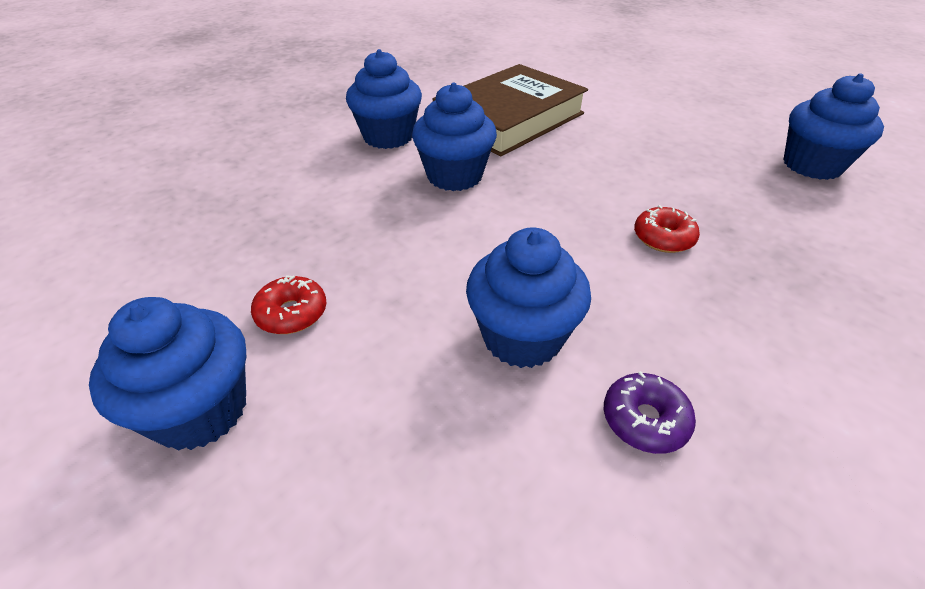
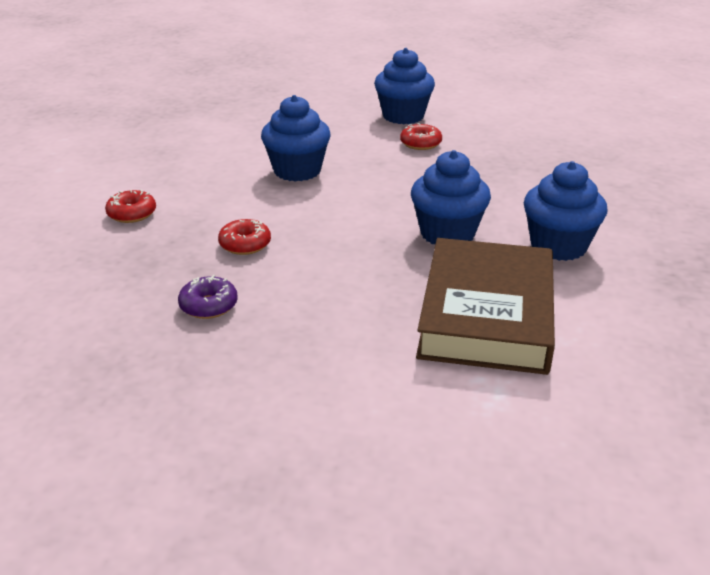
camera: 145 degrees right, 10 degrees down
(644, 420) = (218, 165): purple donut -> purple donut (208, 306)
(812, 165) = (110, 379): blue cupcake -> none
(815, 351) = (132, 214): none -> red donut

